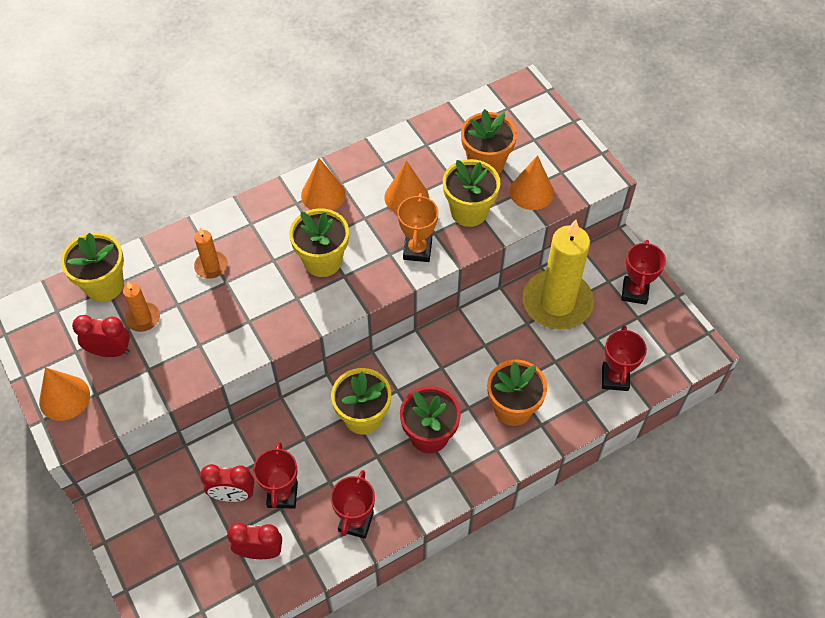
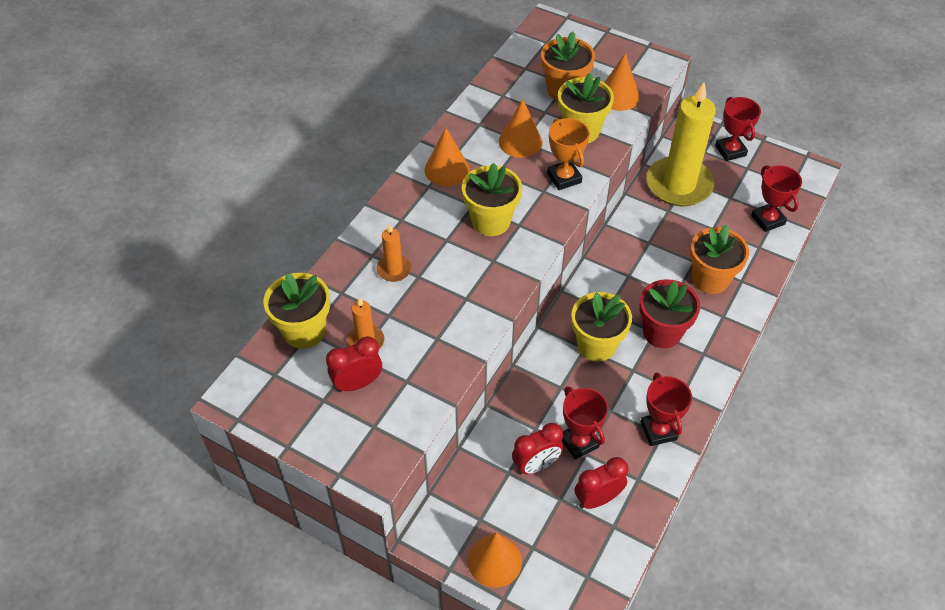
camera: 30 degrees left, 5 degrees down
(64, 397) = (345, 444): orange cone -> orange cone (495, 561)

